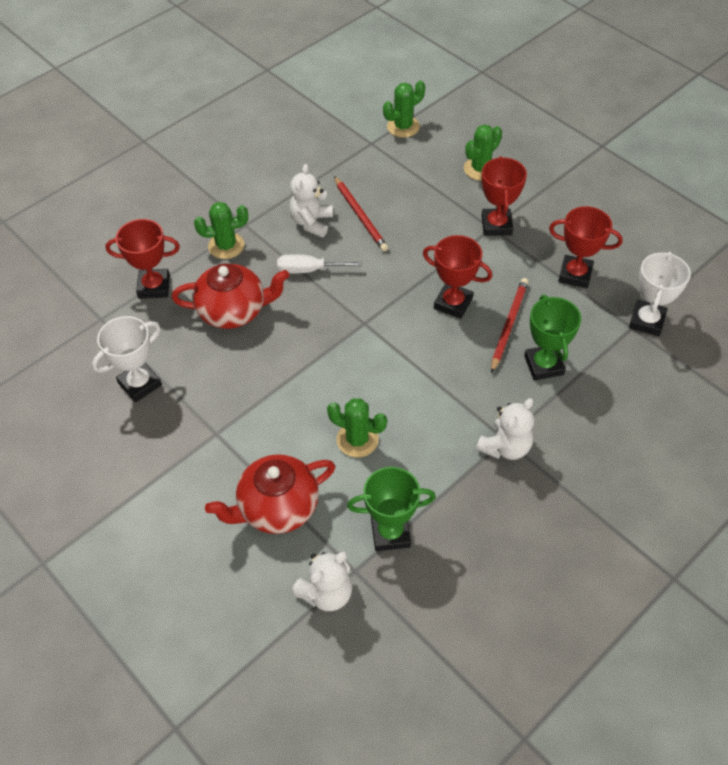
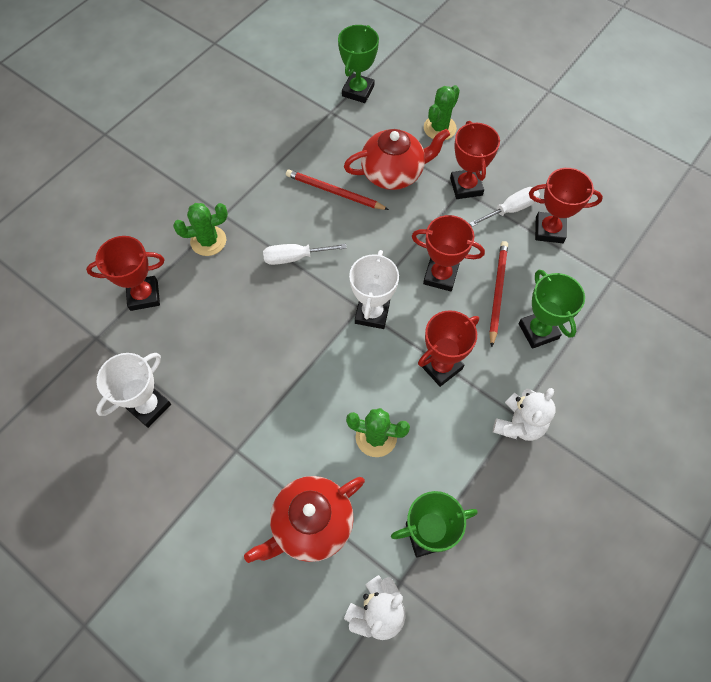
camera: 10 degrees left, 10 degrees up
(233, 311) = (228, 312): red teapot -> red teapot (393, 173)
(311, 222) = (288, 205): white teddy bear -> none
(360, 216) = (334, 192): red pencil -> red pencil turned 150 degrees clockwise
(403, 127) = (358, 91): green cactus -> green trophy
(436, 385) = (441, 366): none -> red trophy
(538, 251) = (510, 209): none -> white screwdriver
(646, 321) = (624, 271): white trophy -> white trophy (372, 313)

